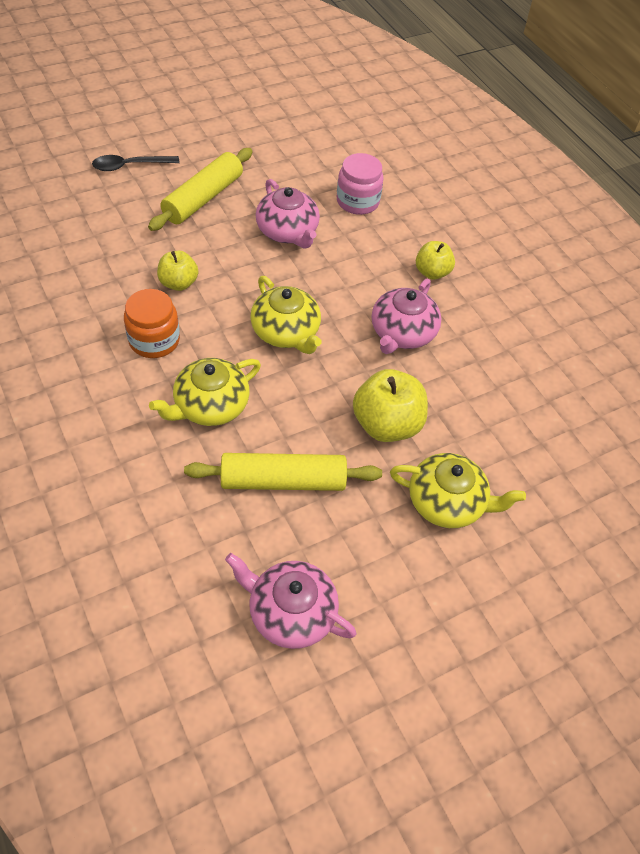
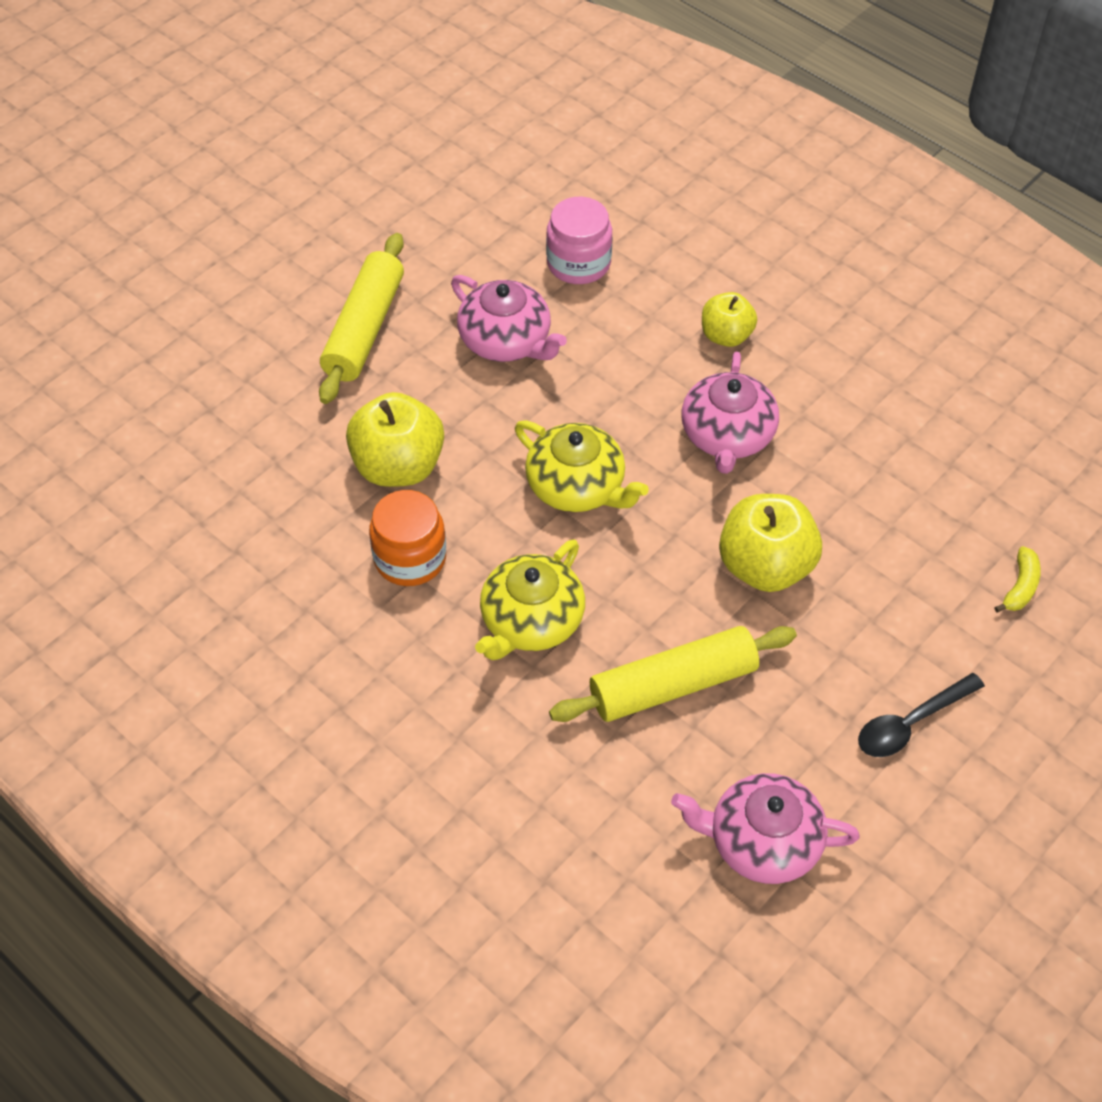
camera: 15 degrees left, 0 degrees up
(129, 166) = (233, 313): black spoon -> black spoon (910, 724)
(178, 283) = (398, 466): yellow apple -> yellow apple, size x1.64
(447, 502) = (884, 640): yellow teapot -> none
(563, 500) = (1020, 587): none -> yellow banana

